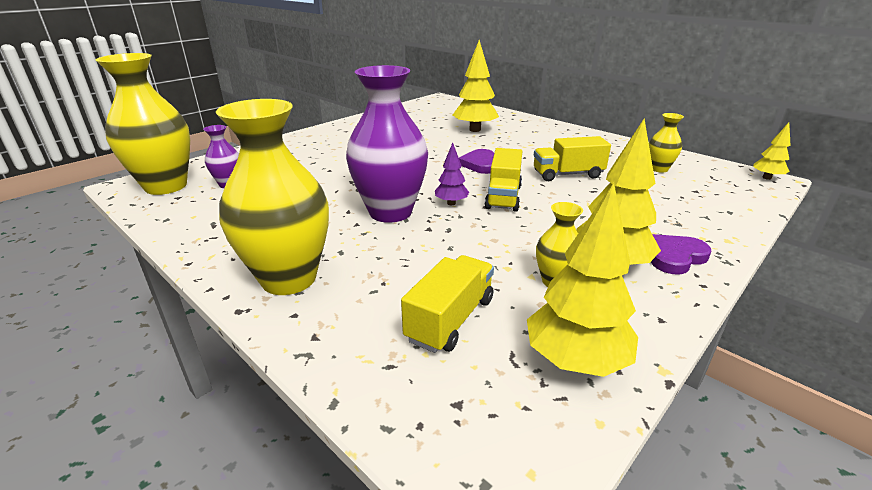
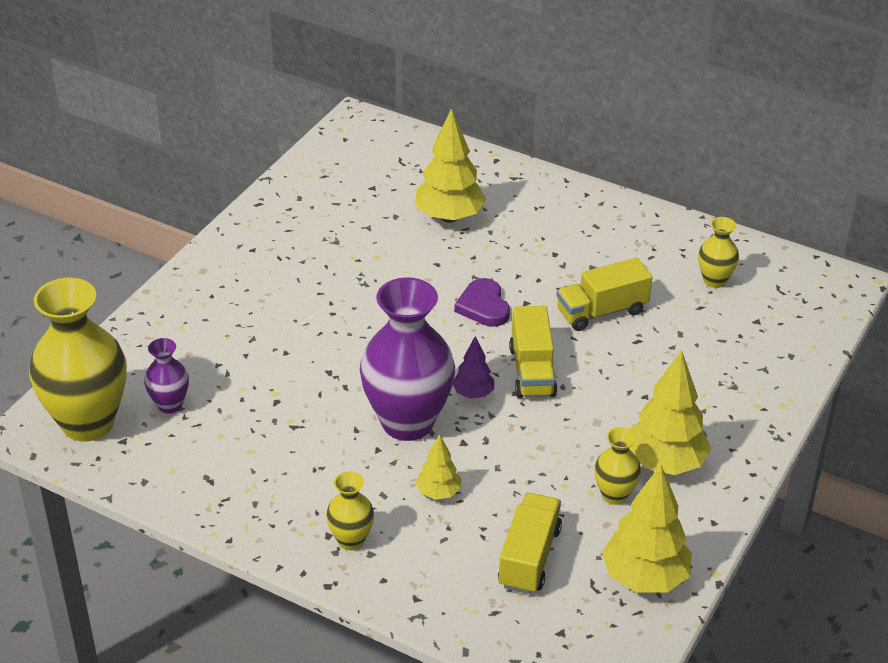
camera: 15 degrees left, 10 degrees up
(289, 279) = (351, 540): yellow vase -> yellow vase, size x0.48
(675, 257) = (728, 440): purple heart -> none
(766, 178) = (842, 279): yellow tree -> yellow tree (438, 493)

